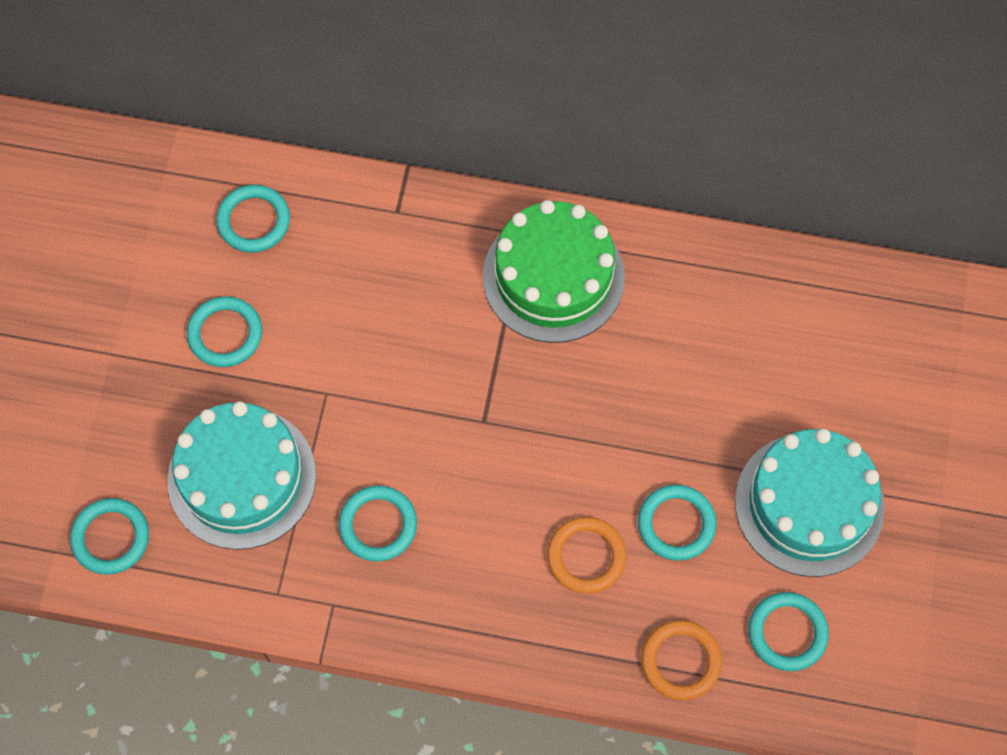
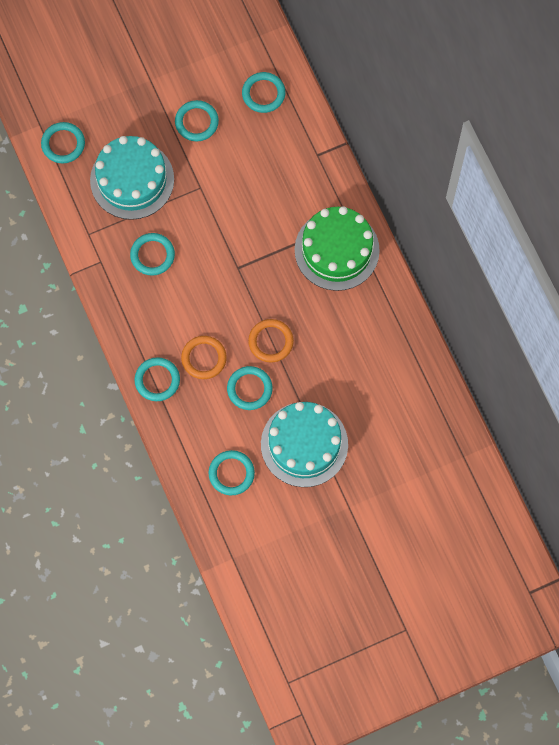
camera: 55 degrees right, 5 degrees up
(573, 644) = (157, 380): none -> turquoise ring
(681, 661) = (183, 433): orange ring -> orange ring (271, 341)

